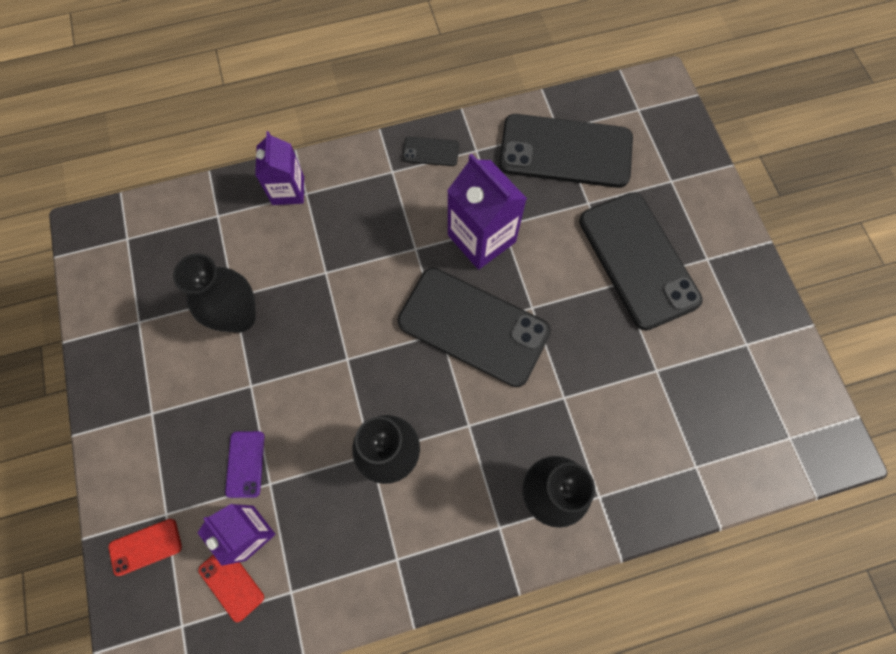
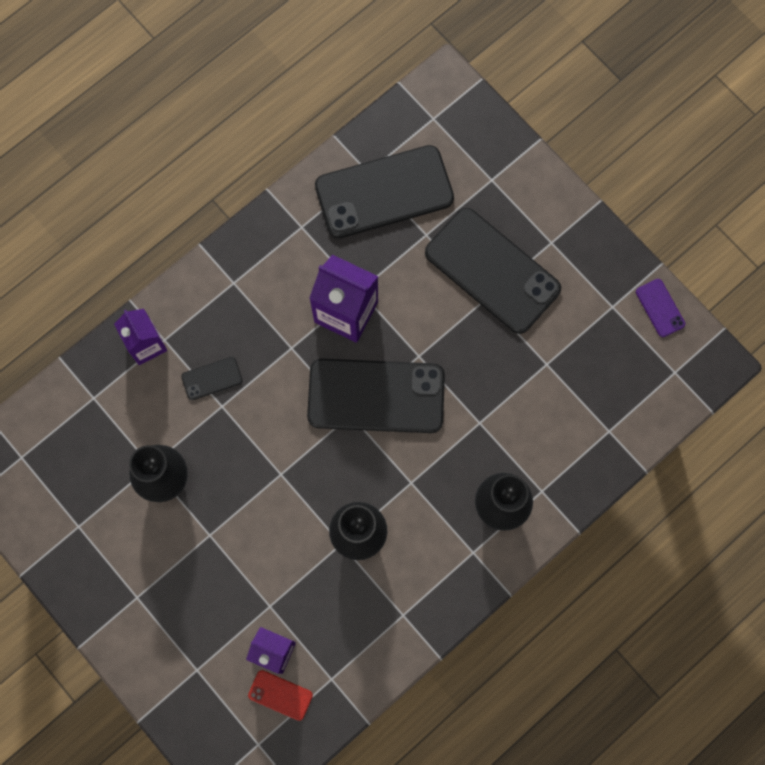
camera: 25 degrees left, 5 degrees up
(146, 547) = (195, 702): red phone -> none
(245, 464) = (241, 600): purple phone -> purple phone (660, 308)
(430, 152) = (260, 247): black phone -> black phone (212, 378)

